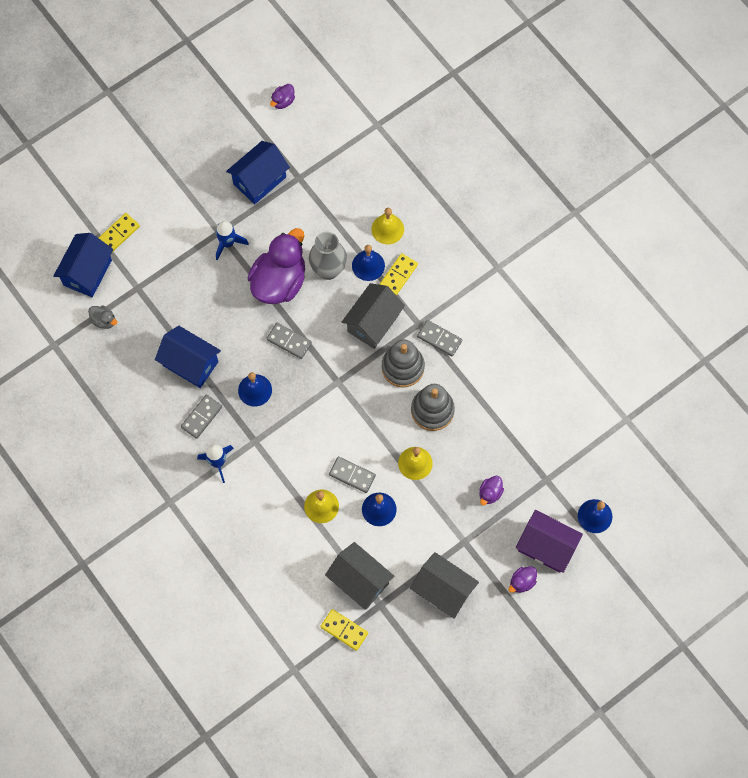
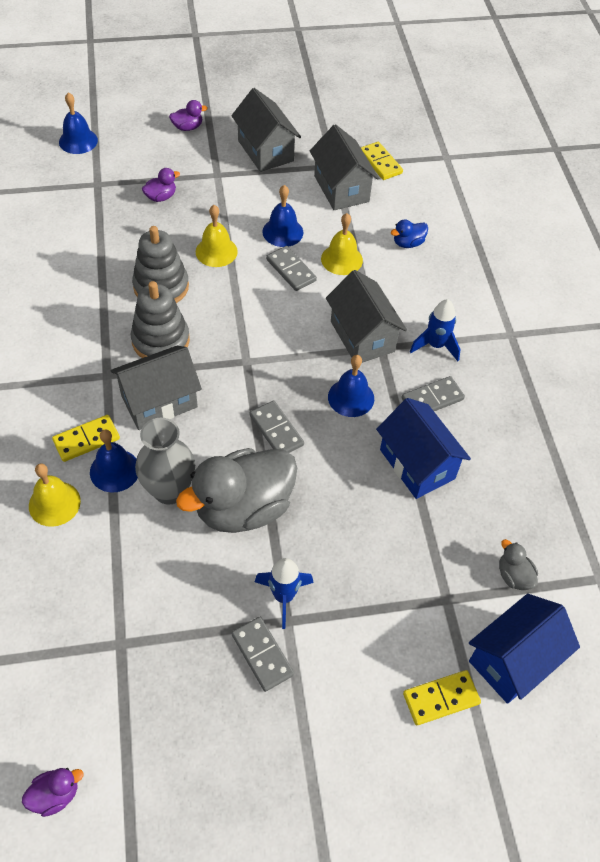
camera: 155 degrees left, 15 degrees down
(259, 180) = (180, 671): blue house -> none
(271, 443) = (362, 336): none -> grey house
(279, 282) = (243, 508): purple duck -> grey duck
(280, 550) = (408, 243): none -> blue duck
(439, 339) = (96, 348): grey domino -> grey domino (262, 654)
(546, 547) = (143, 140): purple house -> none

